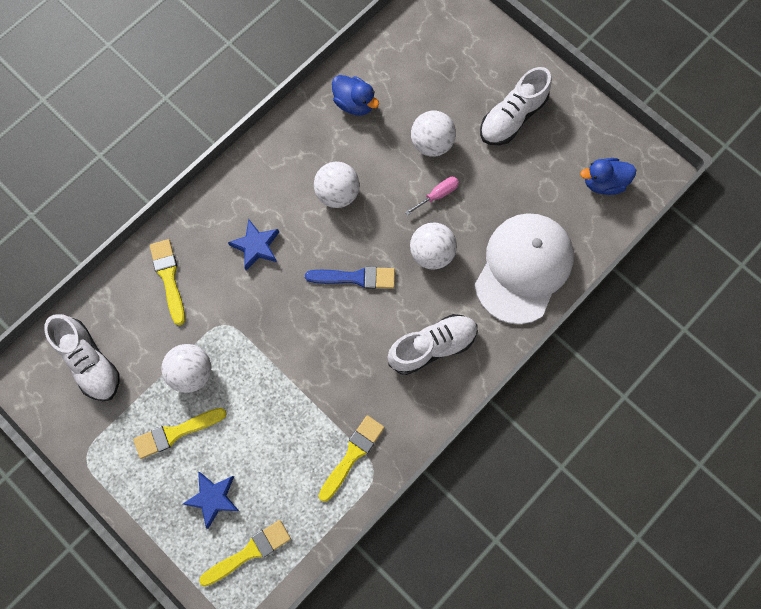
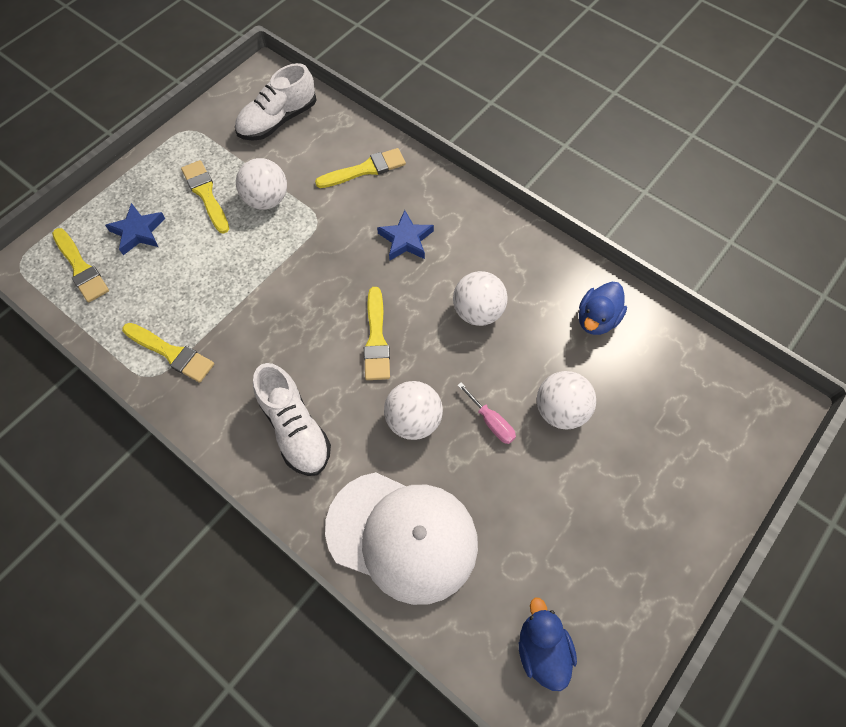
camera: 85 degrees right, 10 degrees down
(355, 278) = (376, 339): blue brush -> yellow brush
(512, 117) = (618, 511): white shoe -> none

